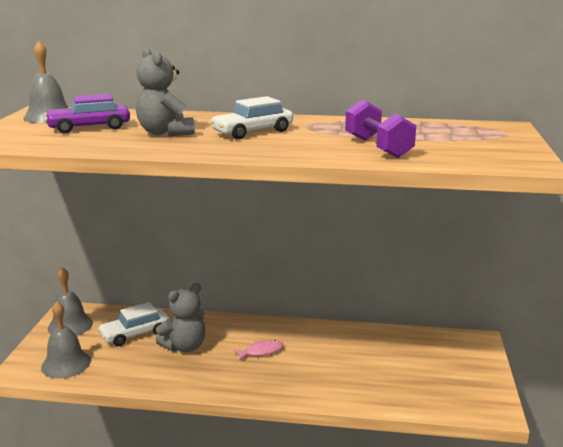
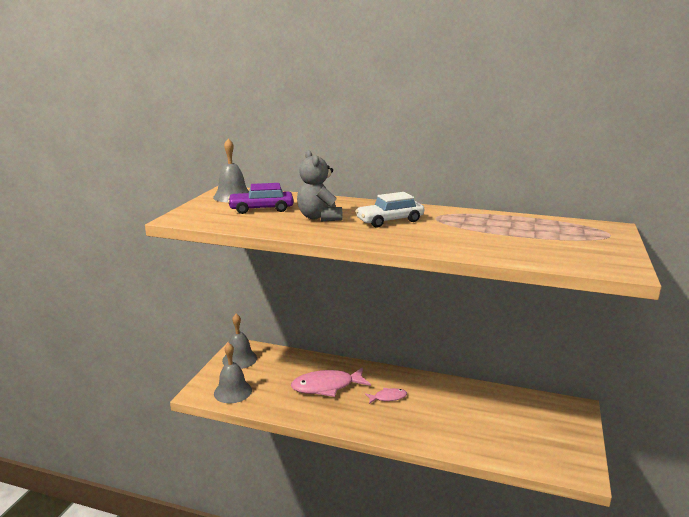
camera: 10 degrees right, 0 degrees up
(135, 334) = (289, 371): white car -> none
(185, 346) = (326, 386): grey teddy bear -> pink fish
(378, 147) = (491, 243): purple dumbbell -> none

